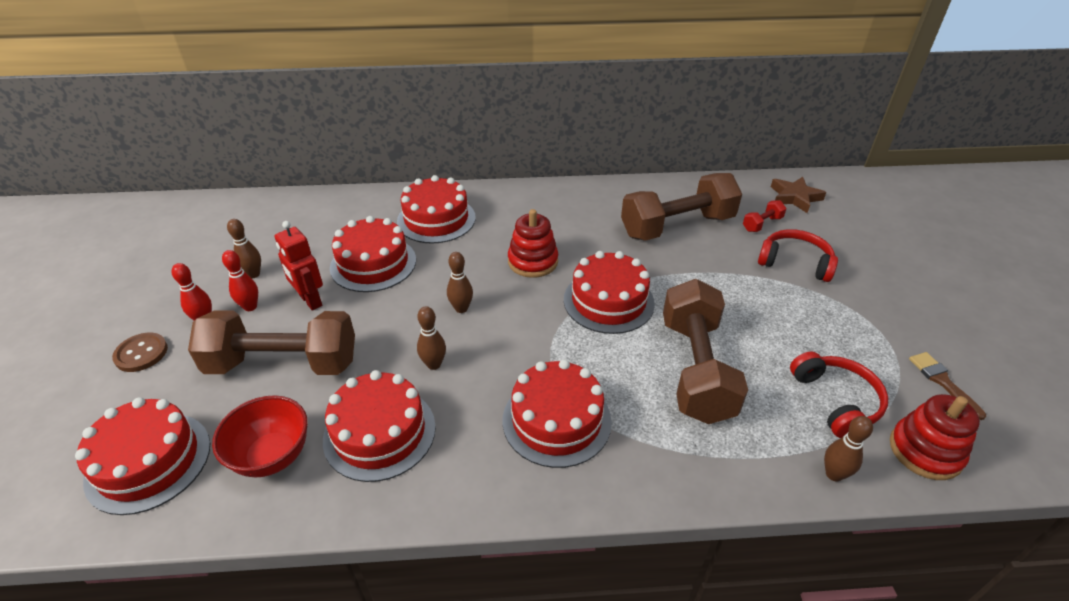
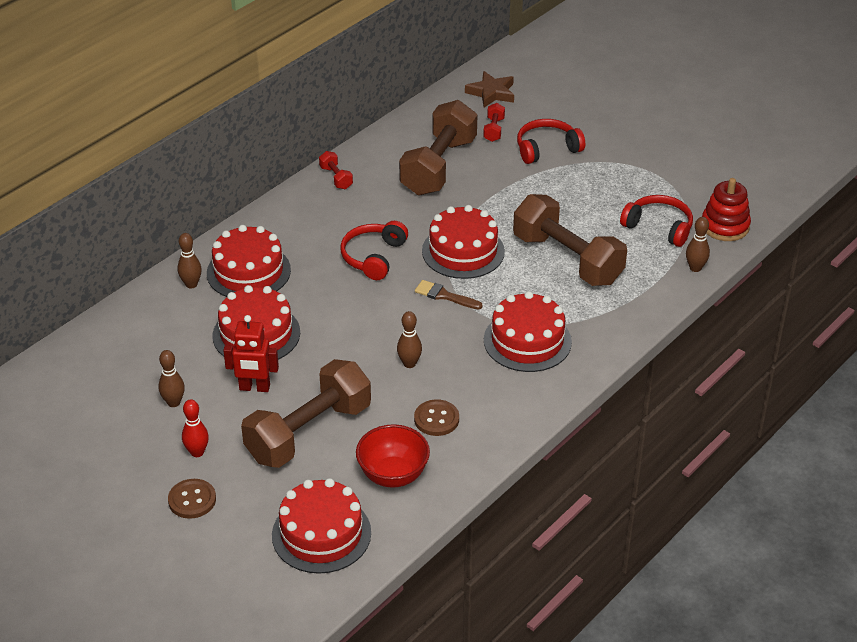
camera: 45 degrees left, 0 degrees up
(250, 307) = (215, 421): red bowling pin -> none
(379, 432) = (436, 419): red cake -> brown button
(461, 308) = (373, 320): brown bowling pin -> brown bowling pin (191, 284)
(533, 261) = (373, 257): red stacking toy -> red headphones
(587, 193) = (336, 178): none -> red dumbbell
(942, 381) = (700, 179): brown brush -> brown brush (444, 295)

